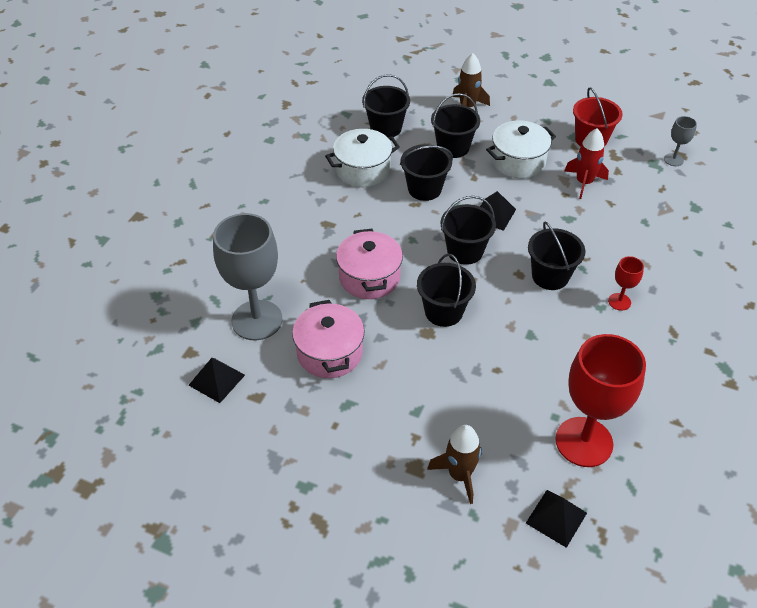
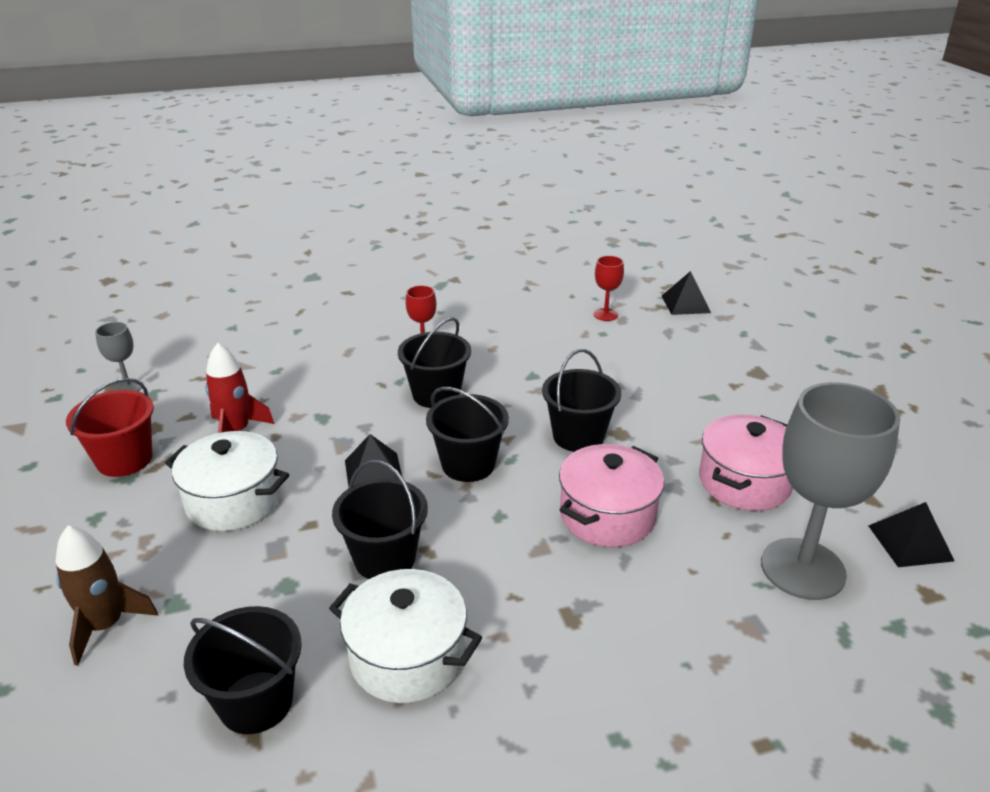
camera: 130 degrees left, 15 degrees down
(453, 147) = (249, 582): black bucket -> none
(459, 475) = (726, 351): brown rocket -> none
(584, 442) = (605, 315): red goblet -> red goblet, size x0.45

